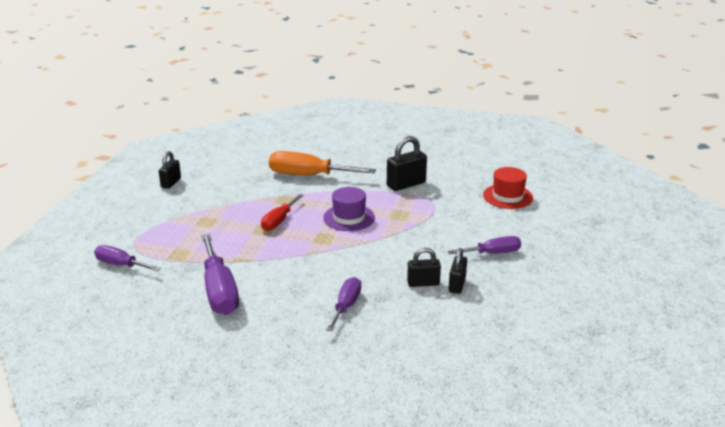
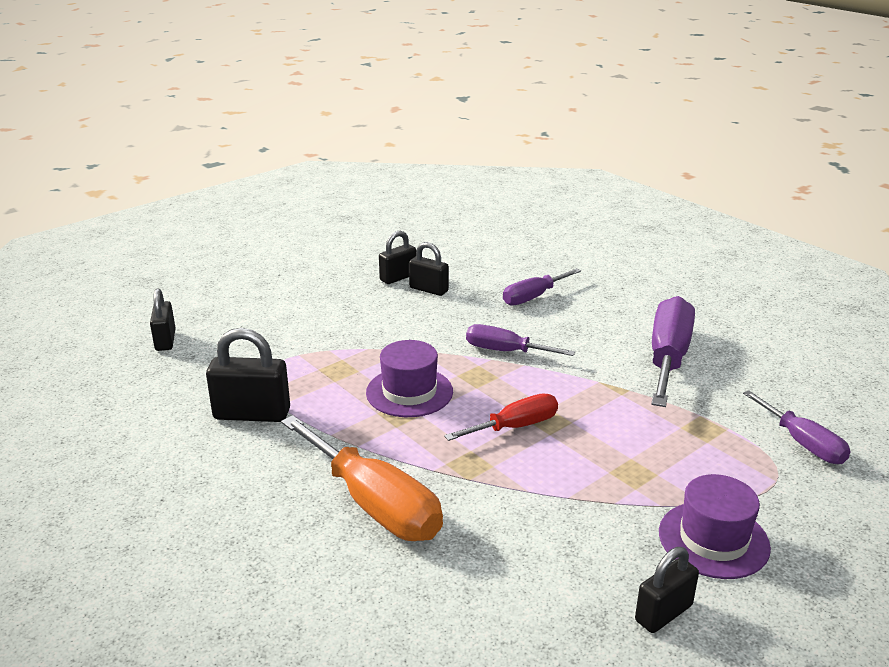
camera: 145 degrees left, 0 degrees up
(158, 209) = (713, 539): none -> purple hat
(493, 253) = (312, 289): purple screwdriver -> purple screwdriver (505, 351)
(507, 196) = (165, 340): red hat -> black padlock

